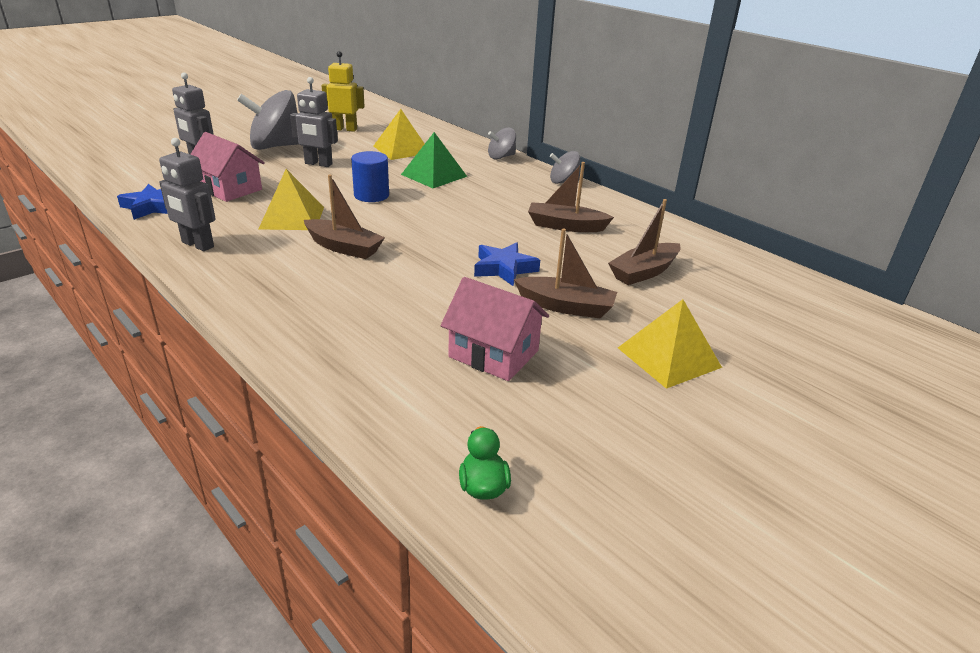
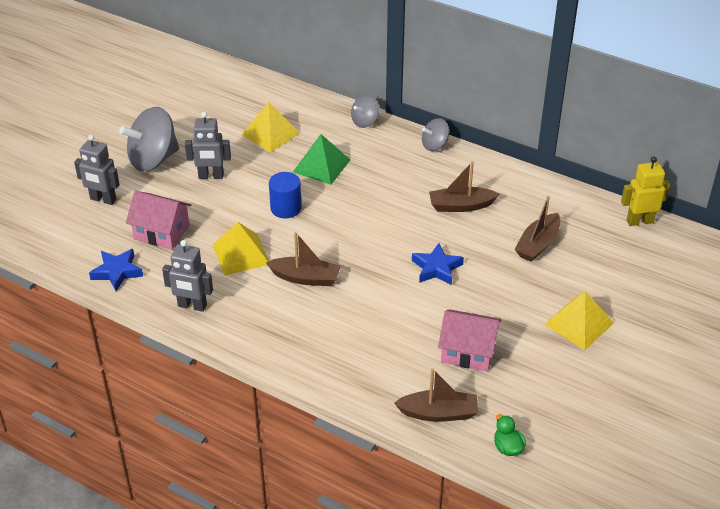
camera: 15 degrees left, 10 degrees up
(345, 129) = (197, 114): yellow robot -> yellow robot (639, 221)
(565, 306) = (496, 295): brown boat -> brown boat (438, 413)

